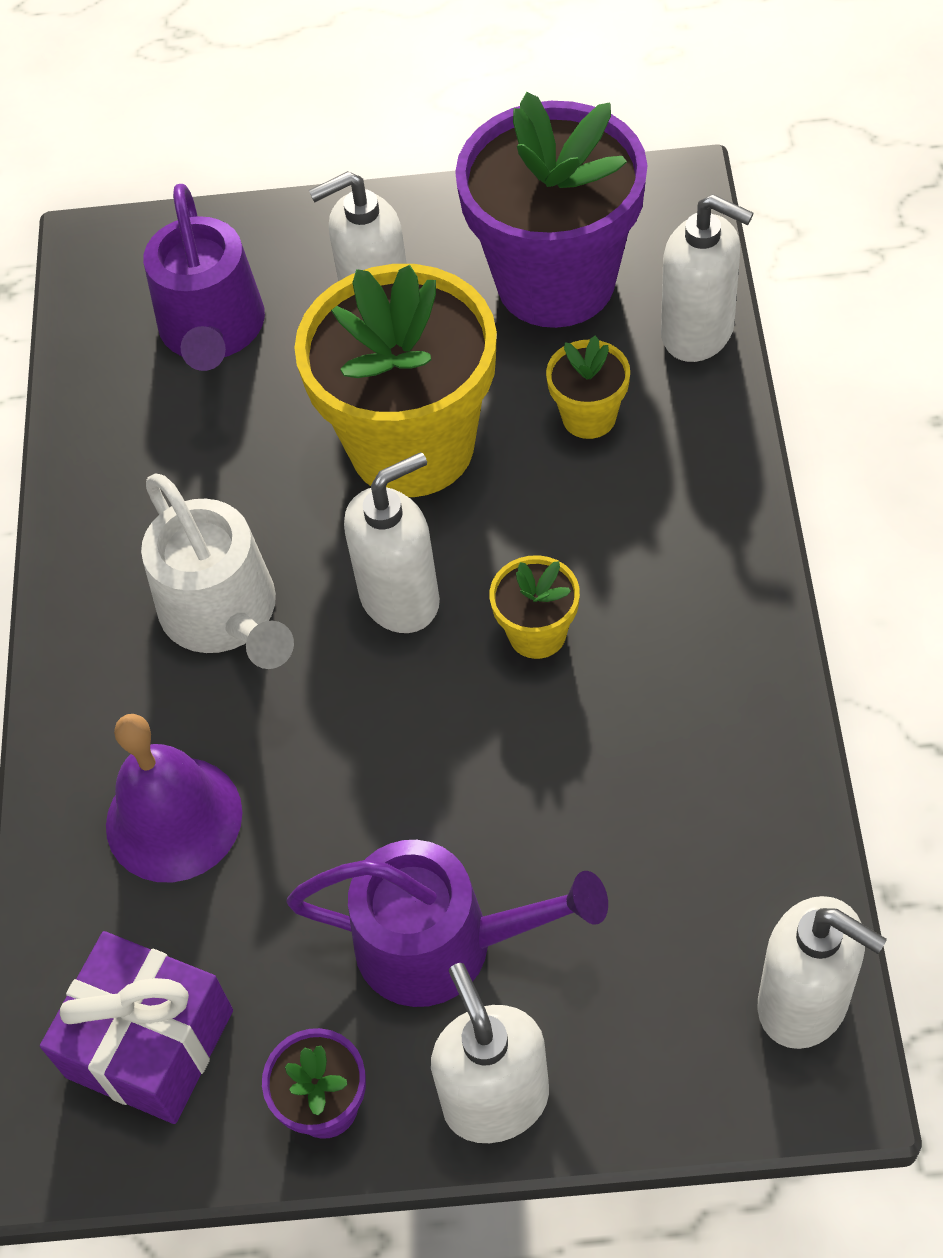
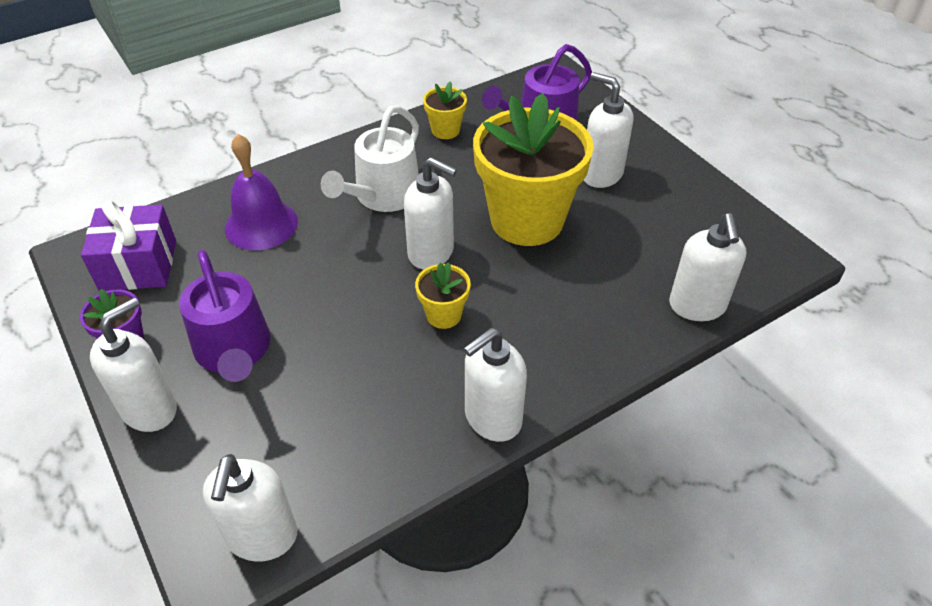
camera: 55 degrees right, 10 degrees down
(556, 282) = (678, 233): purple flower pot -> none
(589, 417) = (599, 281): yellow flower pot -> yellow flower pot (445, 130)
(754, 652) = (492, 418): none -> white soap dispenser

